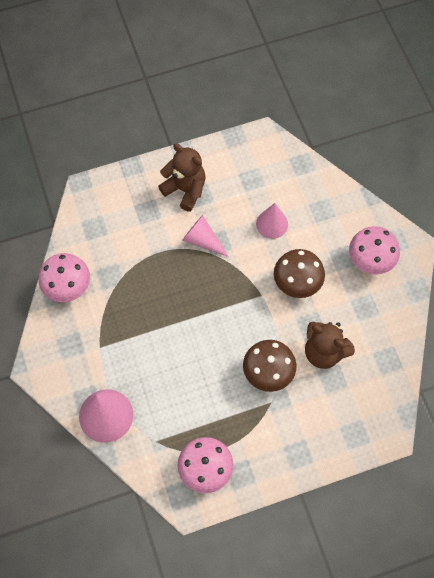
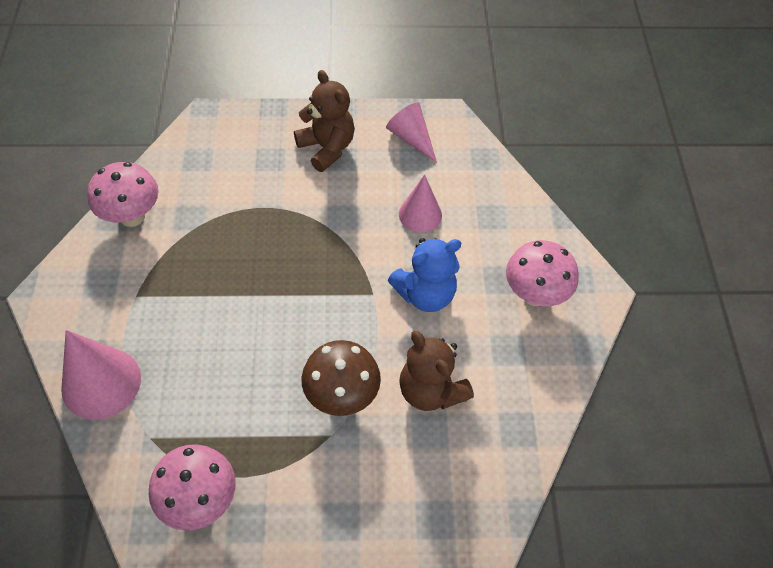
camera: 15 degrees right, 10 degrees down
(202, 240) = (323, 209): pink cone -> pink cone (411, 138)
(297, 284) = (425, 294): brown mushroom -> blue teddy bear

